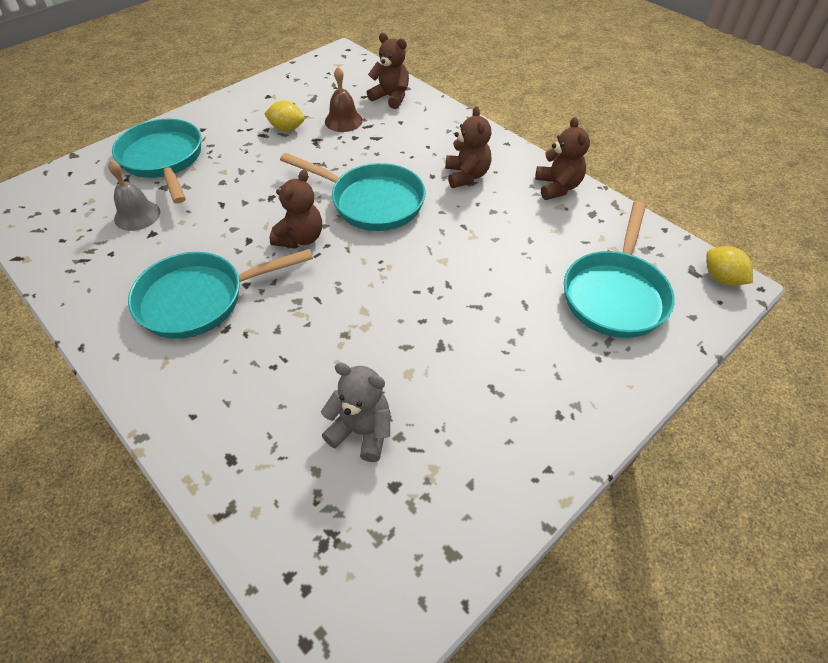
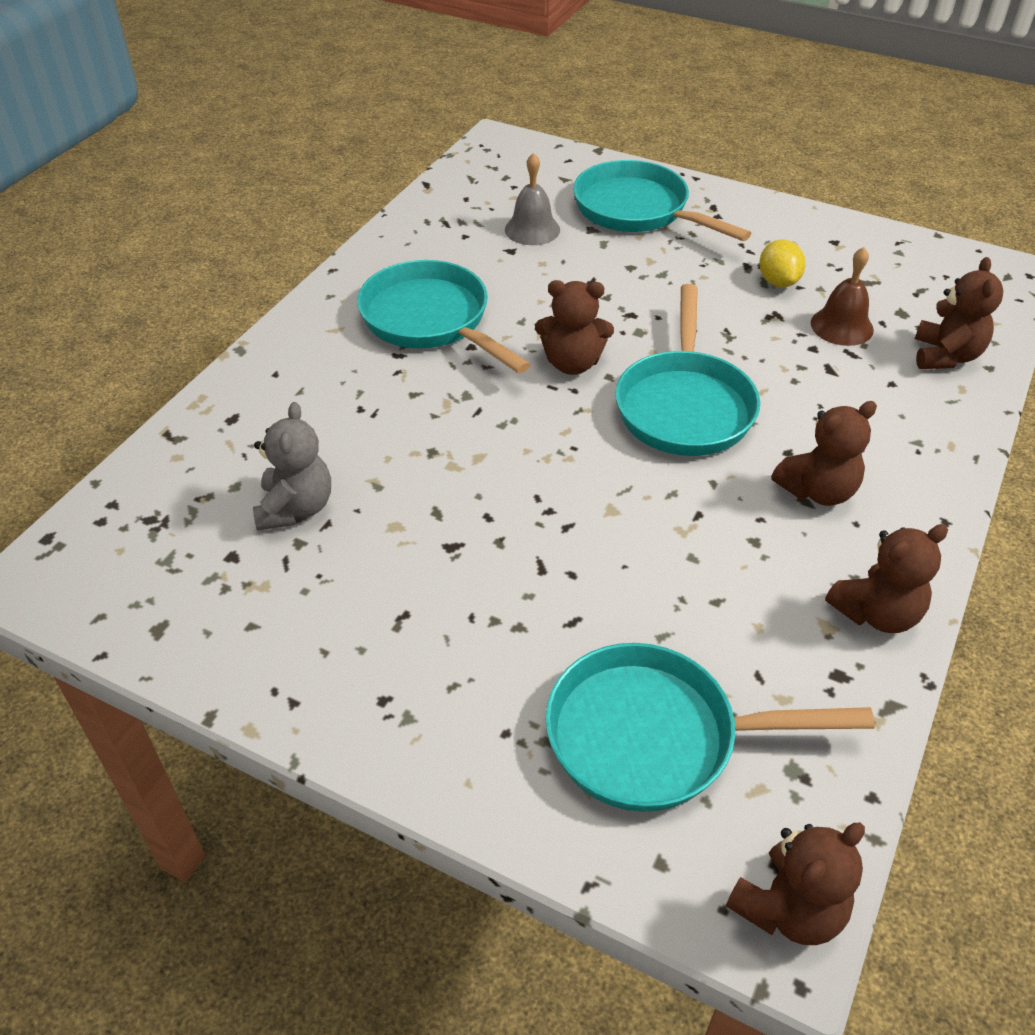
camera: 70 degrees right, 5 degrees down
(163, 160) = (637, 210): turquoise pan -> turquoise pan turned 90 degrees counterclockwise
(721, 278) = (788, 908): yellow lemon -> brown teddy bear

